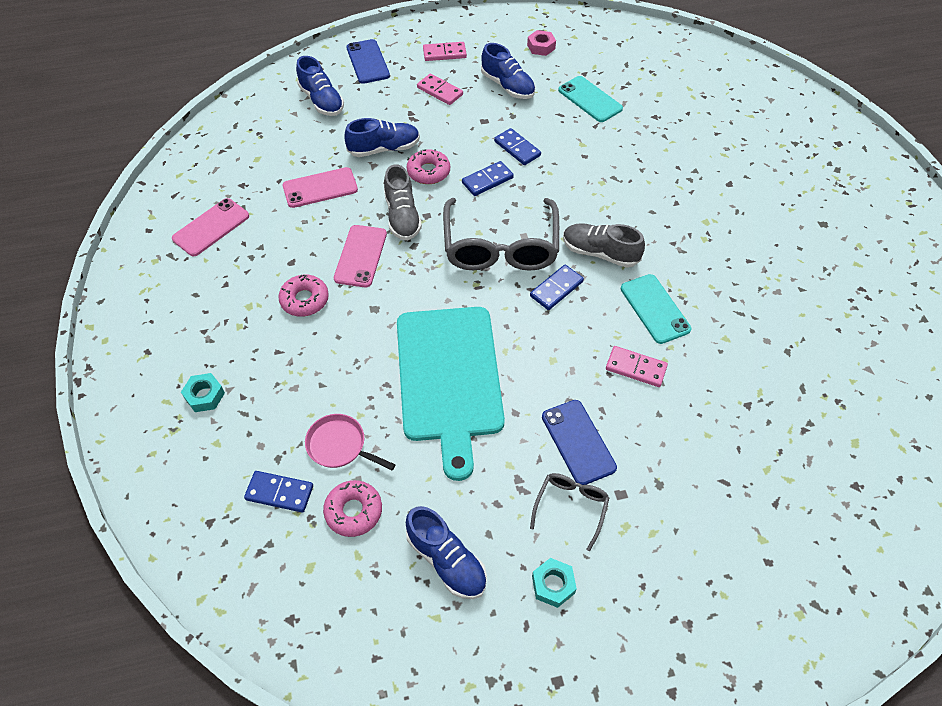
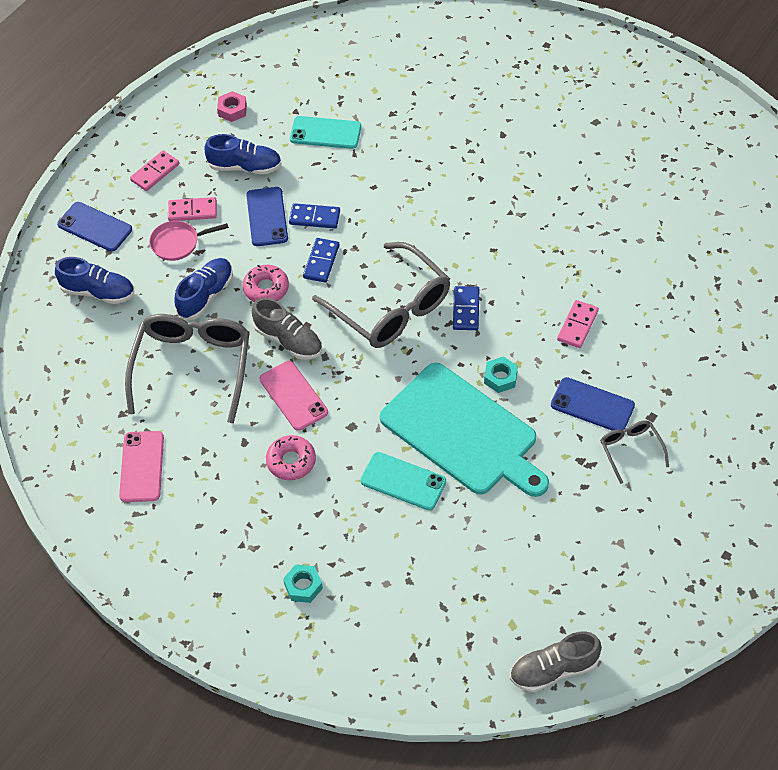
camera: 40 degrees left, 0 degrees up
(279, 492) = (437, 600): blue domino -> none
(320, 188) = (193, 367): pink phone -> grey glasses
(340, 446) = (441, 537): pink pan -> pink pan (178, 243)
(353, 511) = (500, 568): pink donut -> none
(446, 560) = (591, 546): blue shoe -> none
(484, 126) = (267, 217): none -> blue phone
(553, 585) = (668, 505): turquoise nut -> turquoise nut (500, 378)
(600, 253) = (467, 259): grey shoe -> grey shoe (553, 669)
(636, 368) = (577, 325): pink domino -> pink domino turned 45 degrees counterclockwise
(654, 309) = (547, 273): turquoise phone -> turquoise phone (403, 481)

